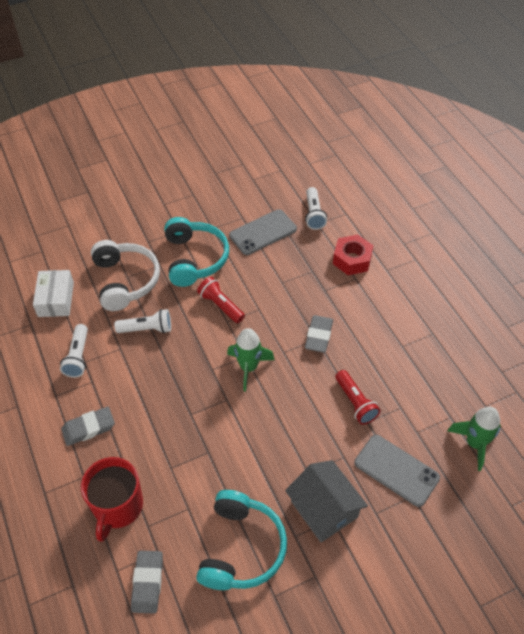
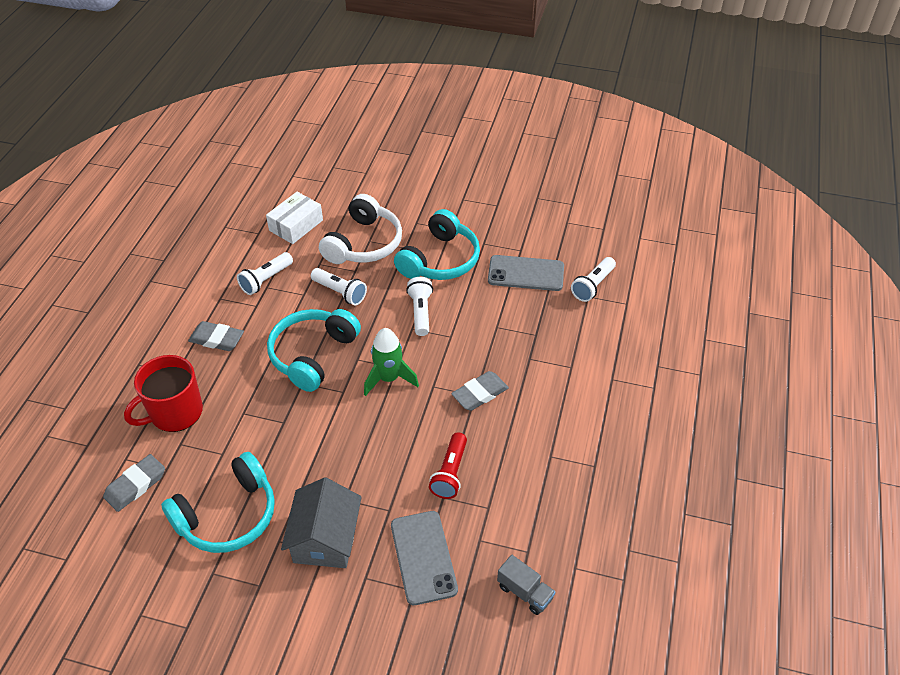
camera: 40 degrees right, 5 degrees down
(176, 388) = (312, 355): none -> turquoise headphones
(221, 305) = (420, 312): red flashlight -> white flashlight
(352, 259) = (586, 348): red nut -> none
(474, 443) = (525, 592): green rocket -> grey truck

